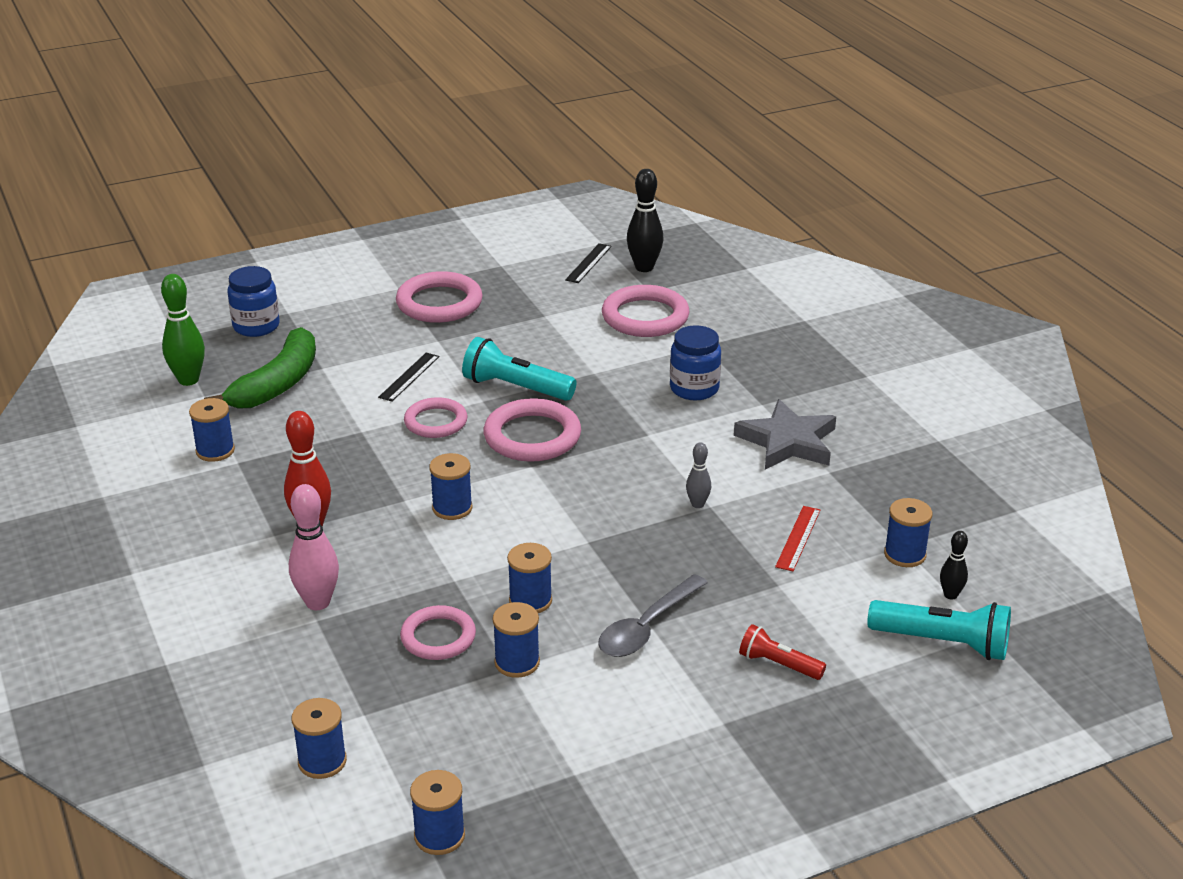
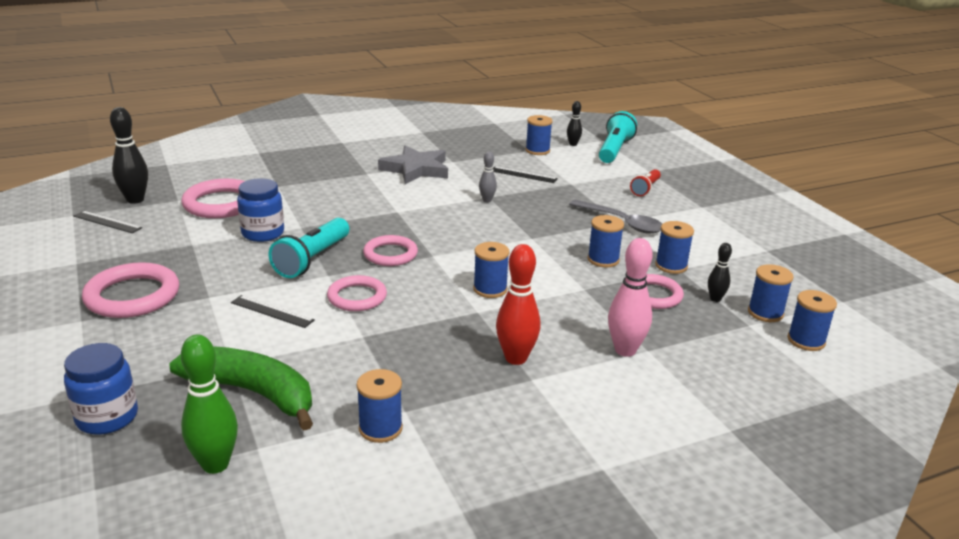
camera: 90 degrees left, 5 degrees down
(428, 693) = (715, 299): none -> black bowling pin
(439, 836) = (846, 294): blue spool -> blue spool (765, 313)
(532, 436) = (390, 254): pink ring -> pink ring, size x0.66
(694, 388) = (339, 192): blue jar -> blue jar (263, 233)
(798, 538) = (523, 175): red ruler -> black ruler

